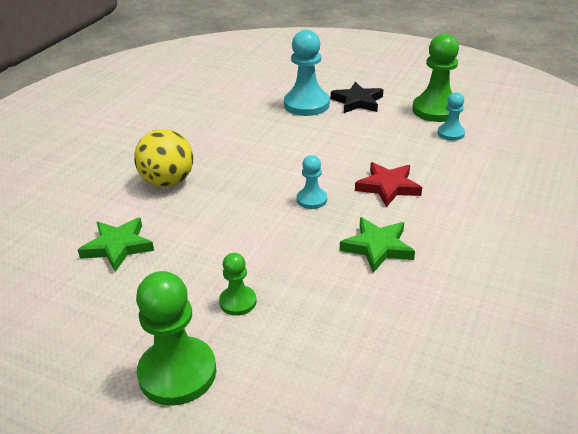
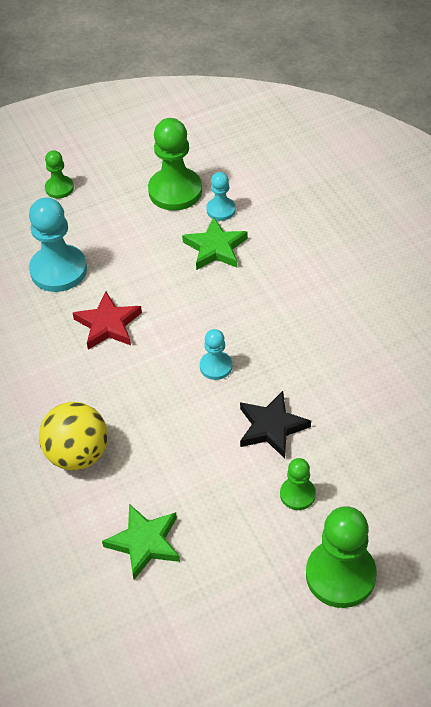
camera: 50 degrees left, 15 degrees up
(357, 101) = (98, 231): black star -> black star (271, 427)
(369, 75) = (59, 188): none -> green pawn
(377, 247) = (318, 366): green star -> green star (215, 248)
(388, 187) = (250, 305): red star -> red star (108, 324)

